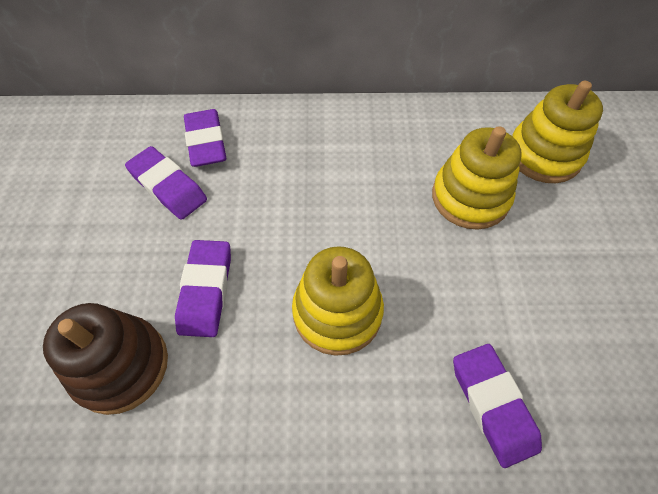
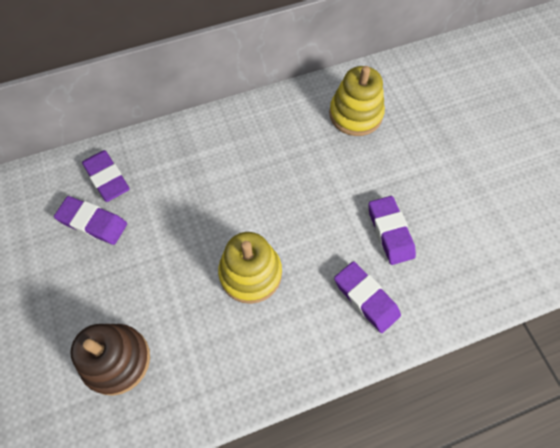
camera: 20 degrees left, 5 degrees up
(206, 290) = (154, 289): purple eraser -> purple eraser (390, 232)
(470, 197) = (314, 162): yellow stacking toy -> none

